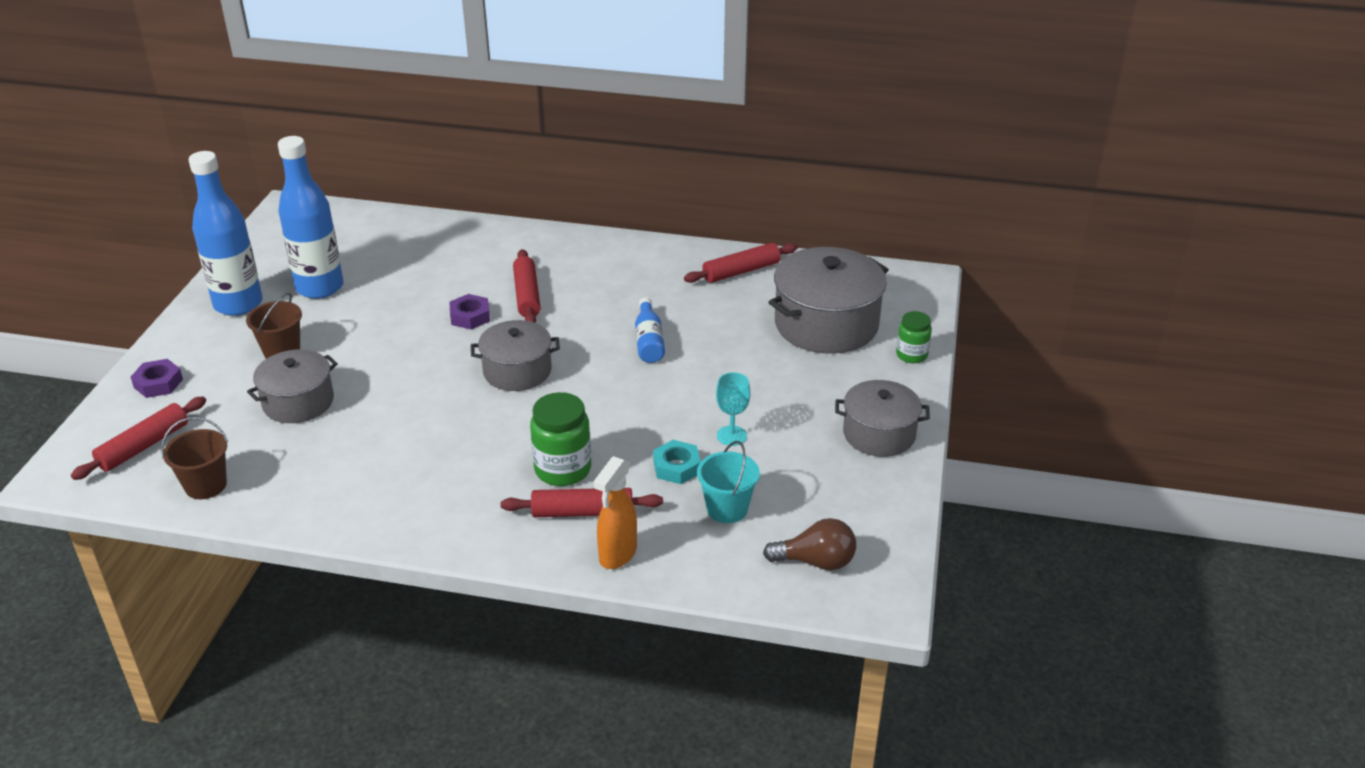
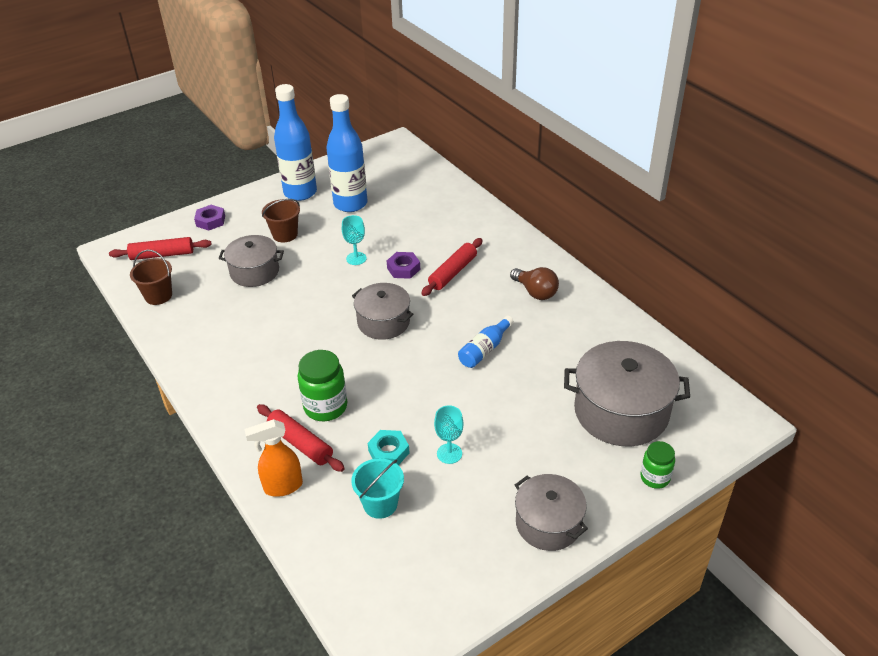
camera: 45 degrees right, 5 degrees up
(403, 332) = (356, 258): none -> turquoise goblet
(741, 271) = (612, 333): red rolling pin -> none
(816, 561) = (384, 586): brown light bulb -> brown light bulb (535, 292)

